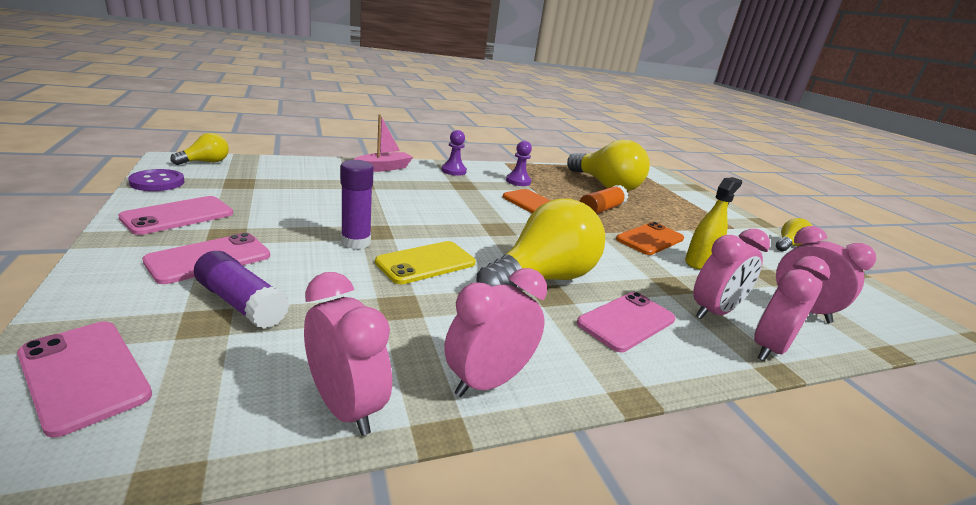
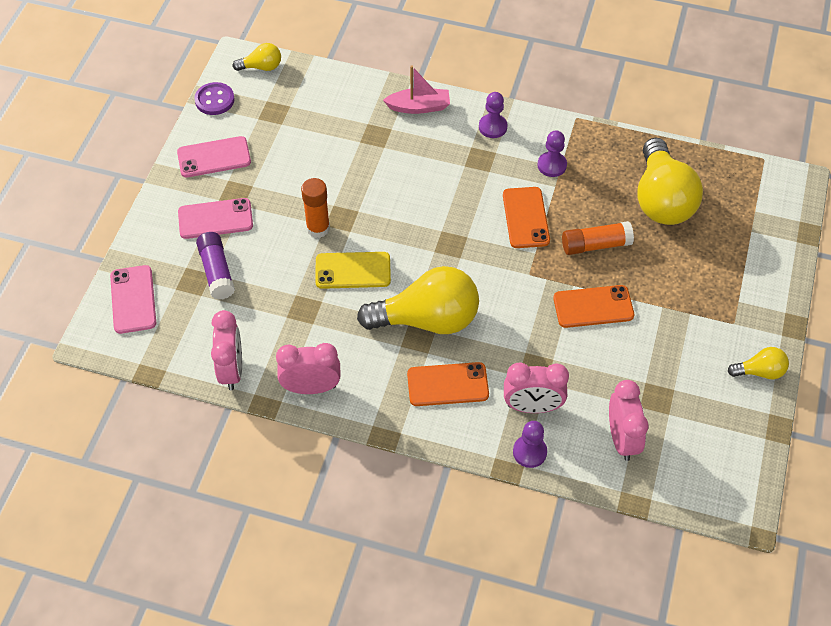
camera: 40 degrees right, 30 degrees up
(356, 242) = (318, 228): purple glue stick -> orange glue stick
(626, 321) = (447, 385): pink phone -> orange phone
(699, 262) = (603, 354): yellow spray bottle -> none
(768, 348) = (529, 452): pink clock -> purple pawn

